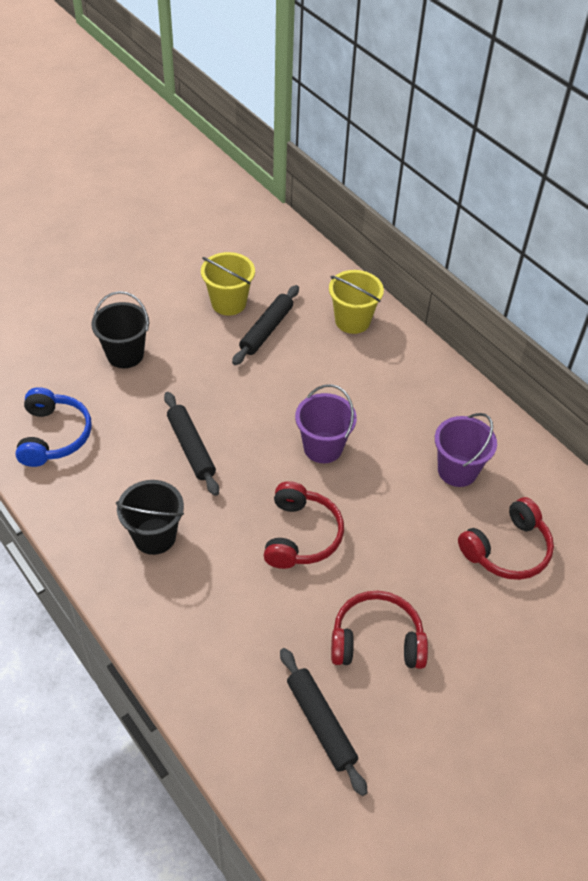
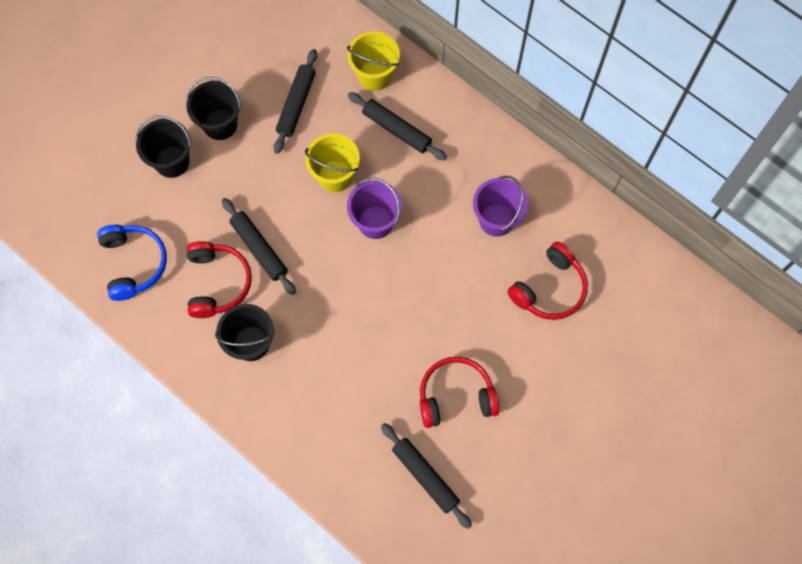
camera: 10 degrees left, 20 degrees up
(184, 332) = (220, 124): none -> black bucket
(228, 303) = (253, 80): yellow bucket -> yellow bucket (335, 176)
(301, 535) = (374, 314): red headphones -> red headphones (217, 283)
(365, 370) = (396, 129): none -> black rolling pin

